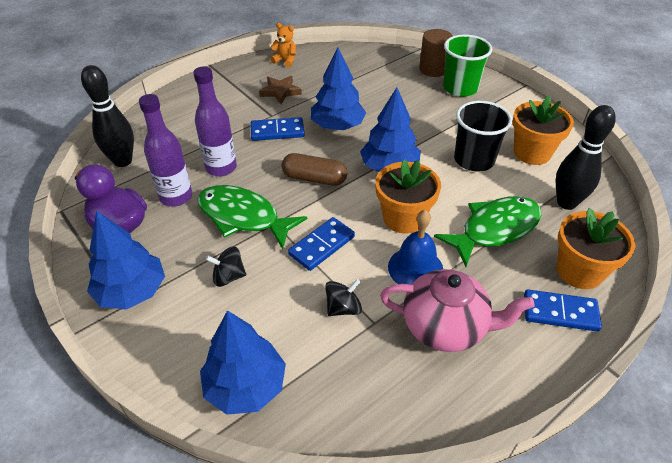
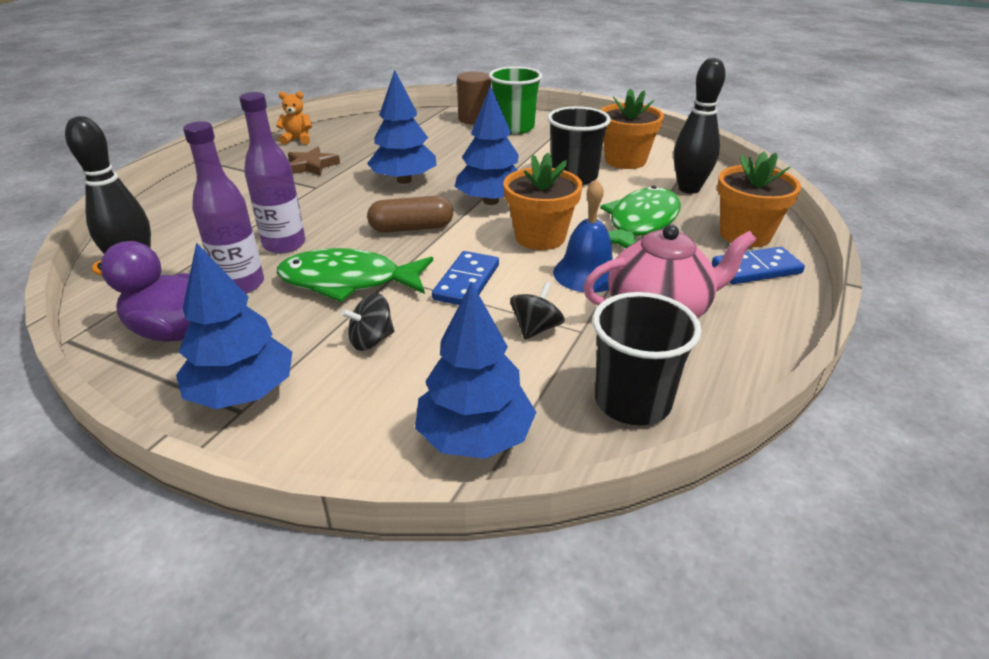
camera: 25 degrees left, 10 degrees down
(277, 131) = (334, 199): blue domino -> none
(368, 401) = (632, 401): none -> black cup

